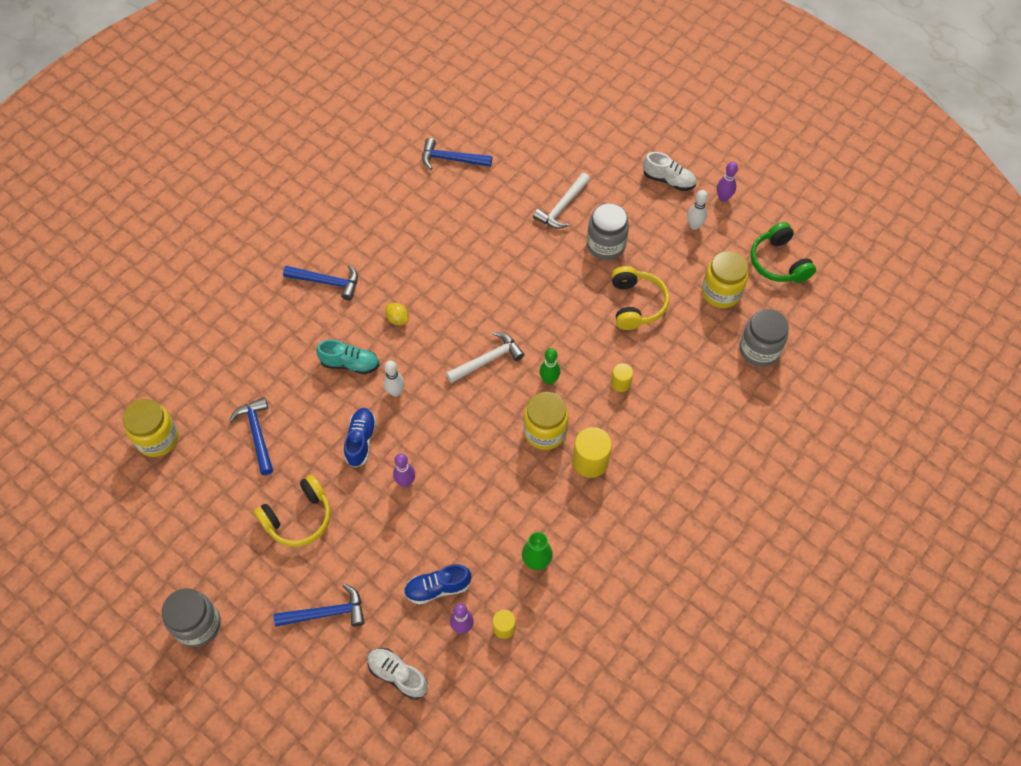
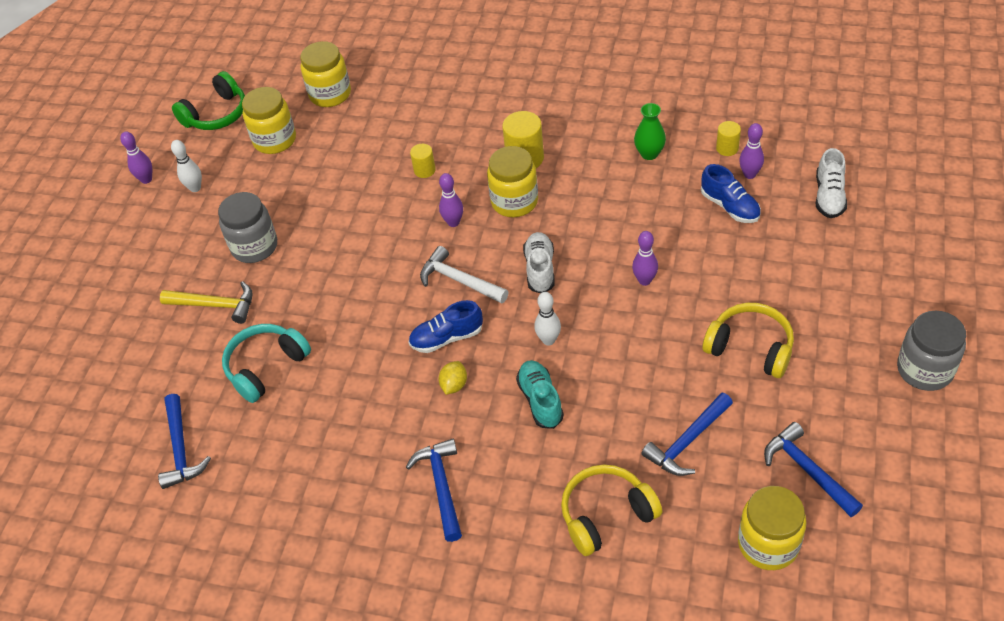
camera: 110 degrees left, 10 degrees down
(326, 613) = (822, 274): blue hammer -> blue hammer (807, 470)
(361, 441) = (627, 341): blue shoe -> blue shoe (447, 338)
(487, 220) = (266, 367): none -> turquoise headphones
(549, 380) = (453, 222): green bowling pin -> purple bowling pin
(562, 207) = (215, 305): white hammer -> yellow hammer
(636, 304) = (322, 194): yellow headphones -> yellow headphones (606, 515)
(668, 180) = (137, 230): white shoe -> white shoe (540, 269)
(759, 350) = (330, 94): grey jar -> yellow jar

